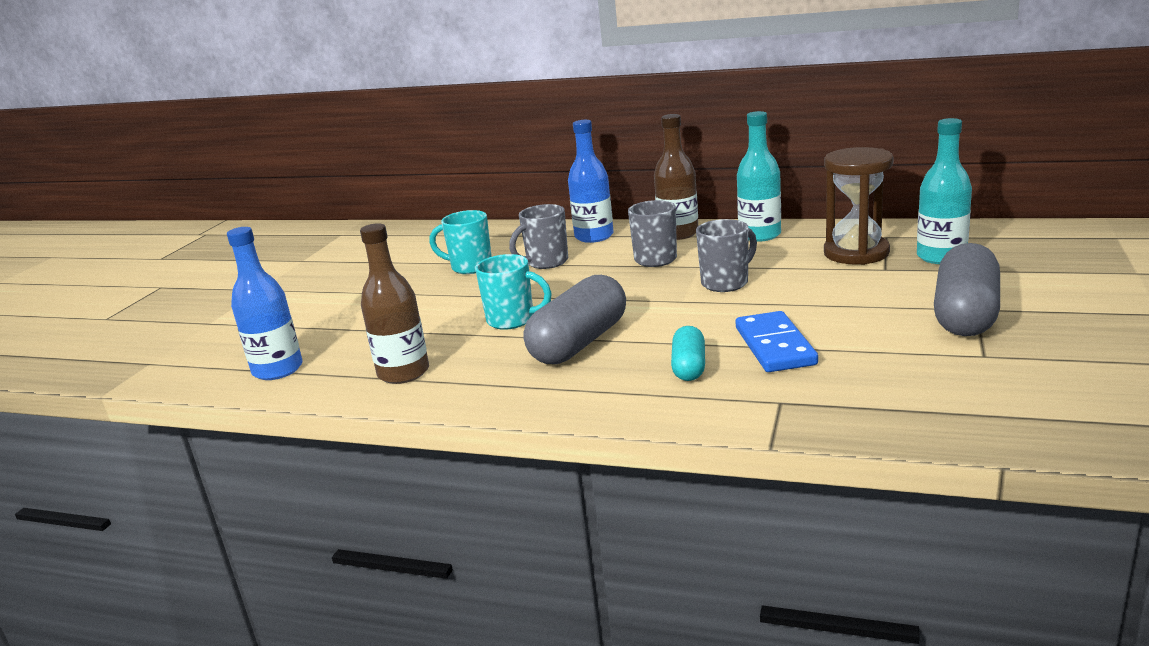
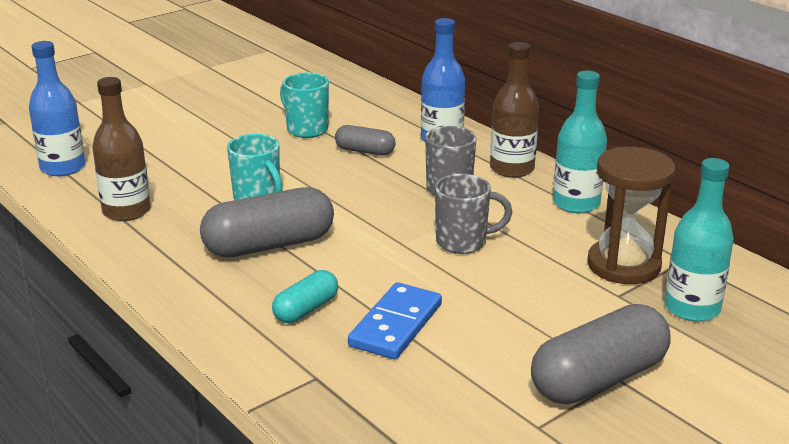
camera: 30 degrees right, 5 degrees up
(546, 262) = (365, 151): grey mug -> grey capsule

